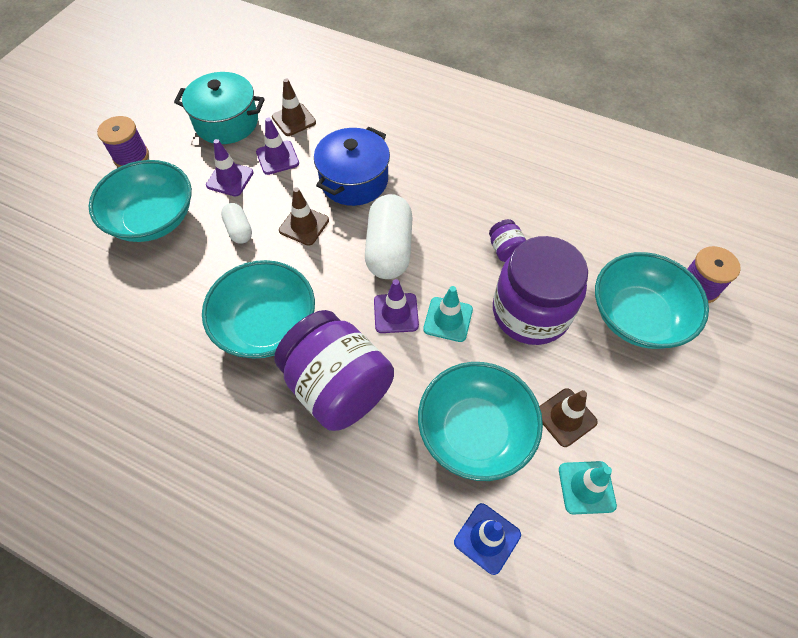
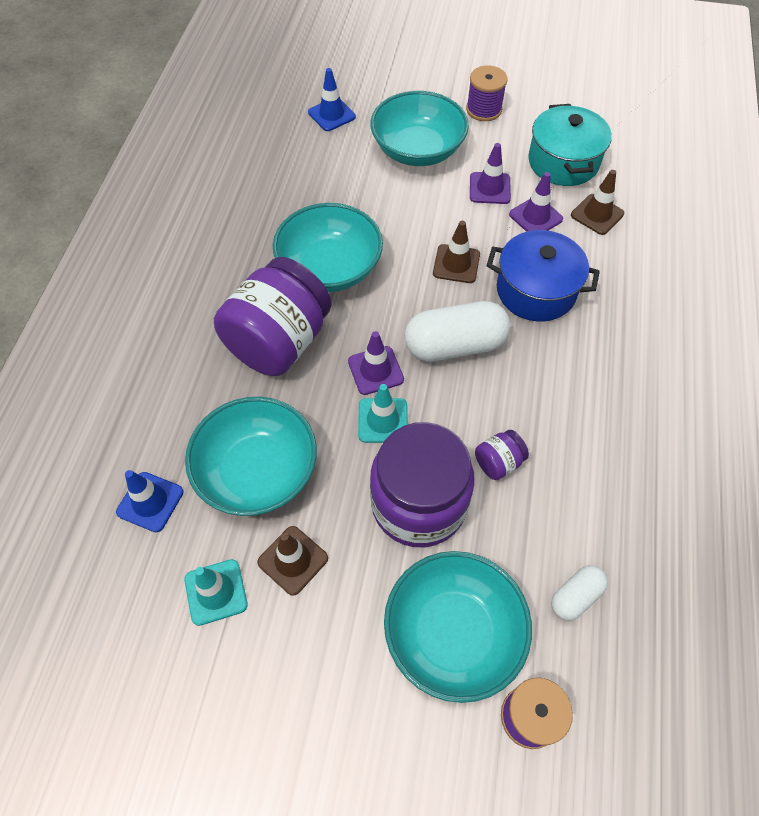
camera: 75 degrees right, 0 degrees up
(58, 279) = (331, 115): none -> blue traffic cone
(239, 230) = (430, 215): white capsule -> white capsule (575, 596)

